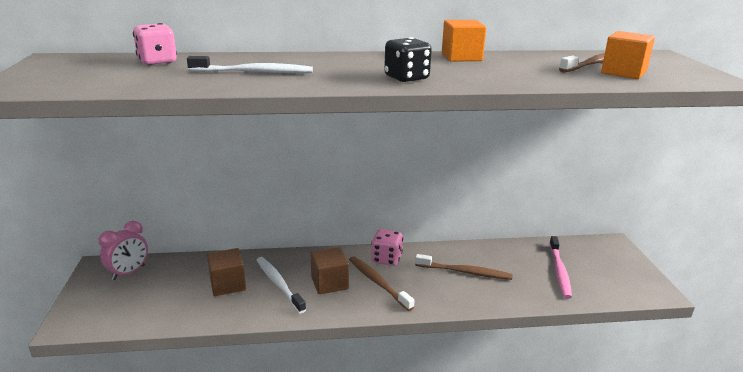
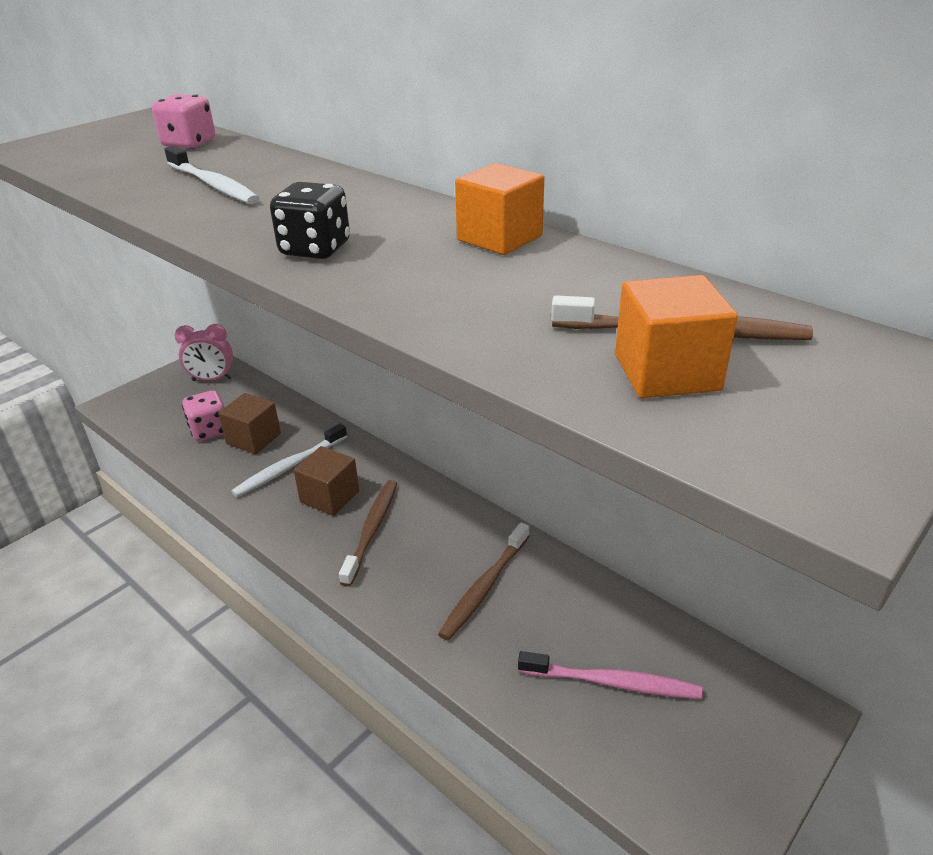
camera: 50 degrees right, 10 degrees up
(279, 284) = (289, 466): white toothbrush -> white toothbrush turned 150 degrees counterclockwise
(386, 259) = (429, 507): pink dice -> pink dice (210, 430)
(465, 272) = (484, 587): brown toothbrush -> brown toothbrush turned 60 degrees clockwise
(559, 271) = (613, 682): pink toothbrush -> pink toothbrush turned 135 degrees counterclockwise

